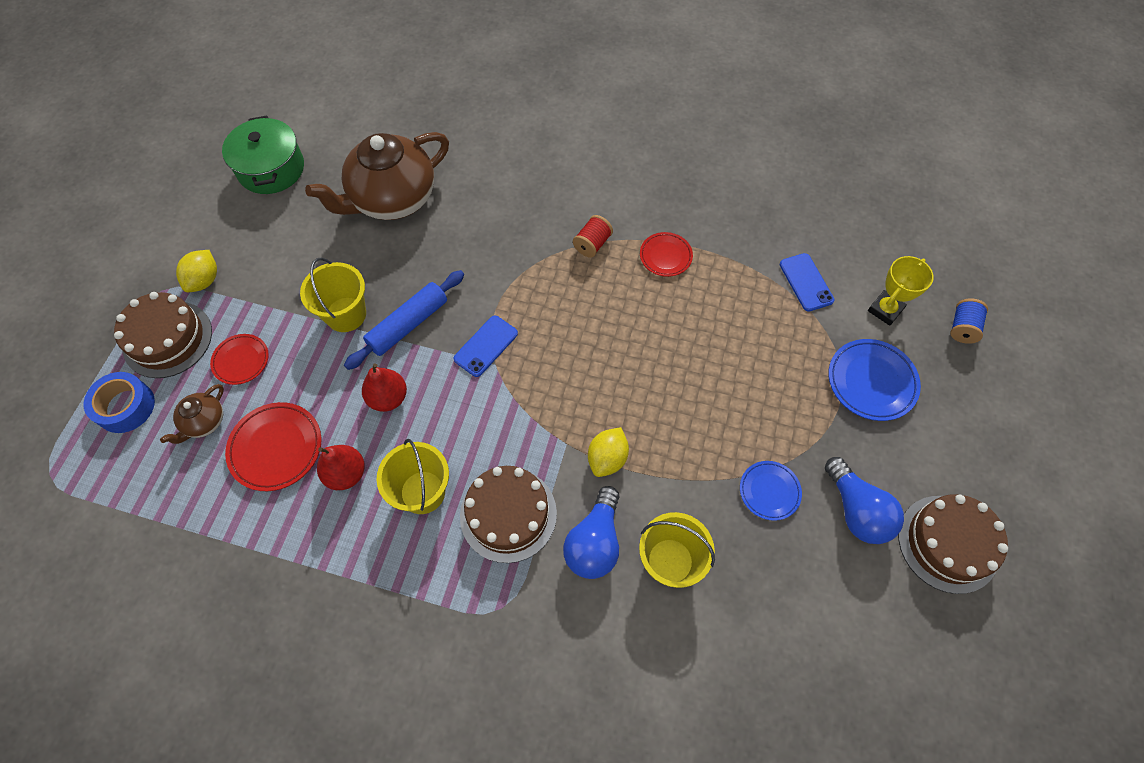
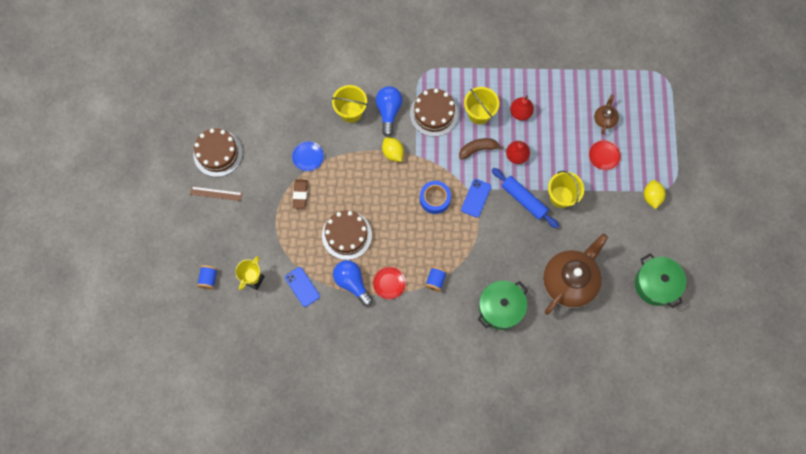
camera: 165 degrees right, 10 degrees up
(125, 407) = (649, 117): blue tape -> blue tape (435, 199)
(167, 339) = (650, 157): brown cake -> brown cake (347, 235)
(276, 448) = (561, 116): red plate -> none
(408, 325) = (524, 199): blue rolling pin -> blue rolling pin turned 75 degrees counterclockwise
(451, 426) = (478, 149): none -> brown banana
(507, 189) = (501, 307): none -> green pot
(592, 244) = (435, 280): red spool -> blue spool
(607, 458) = (393, 153): yellow lemon -> yellow lemon turned 45 degrees counterclockwise
(792, 425) = (300, 194): none -> brown eraser
(856, 510) = (263, 158): blue light bulb -> blue light bulb (352, 283)
(871, 382) = (259, 231): blue plate -> none
(951, 465) = (216, 193): none -> brown ruler

